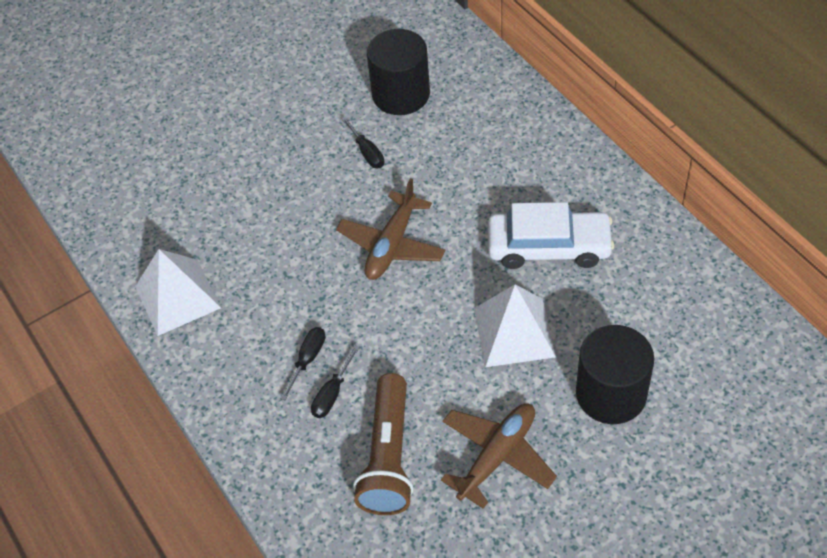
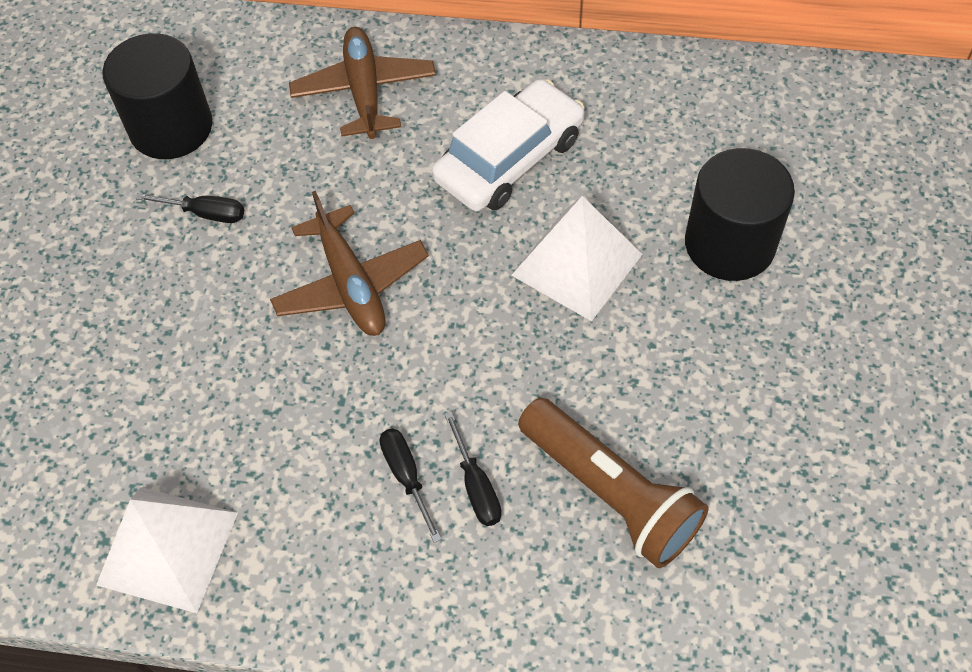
camera: 50 degrees left, 5 degrees up
(497, 456) = (706, 393): brown plane -> brown plane (364, 92)

